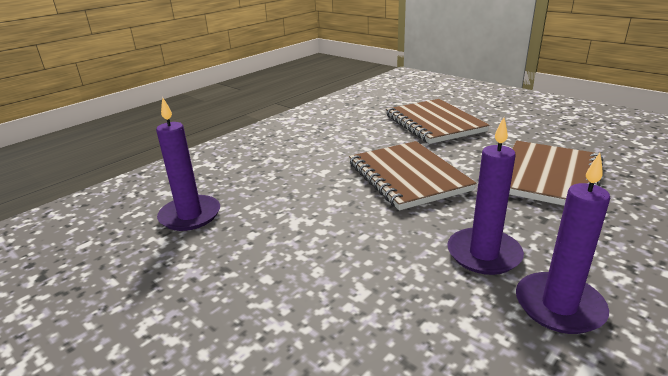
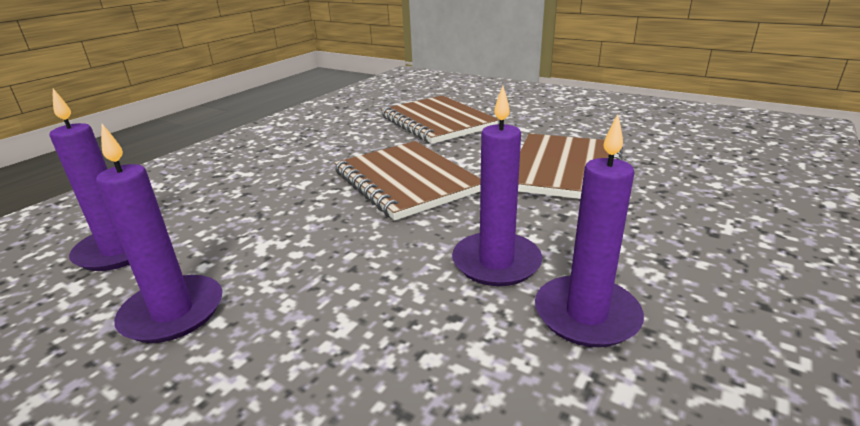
camera: 10 degrees left, 0 degrees up
(234, 268) = (173, 312): none -> purple candle

